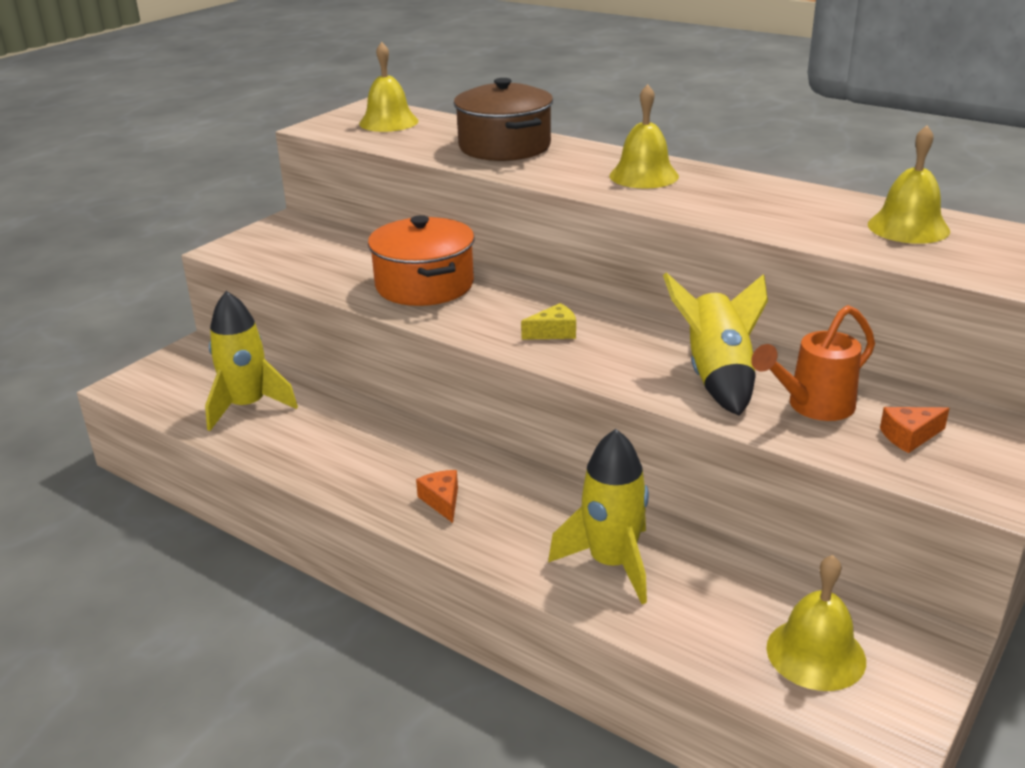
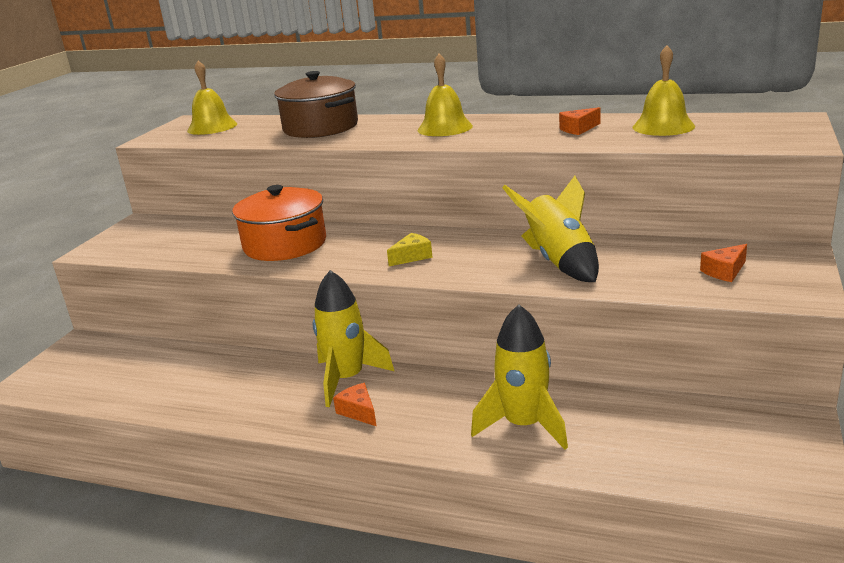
camera: 15 degrees left, 5 degrees down
(247, 406) = (149, 377): yellow rocket -> yellow rocket (347, 379)
(800, 210) = (578, 129): none -> orange cheese
(812, 407) = (642, 267): orange watering can -> none
(815, 654) = (717, 451): yellow bell -> none

